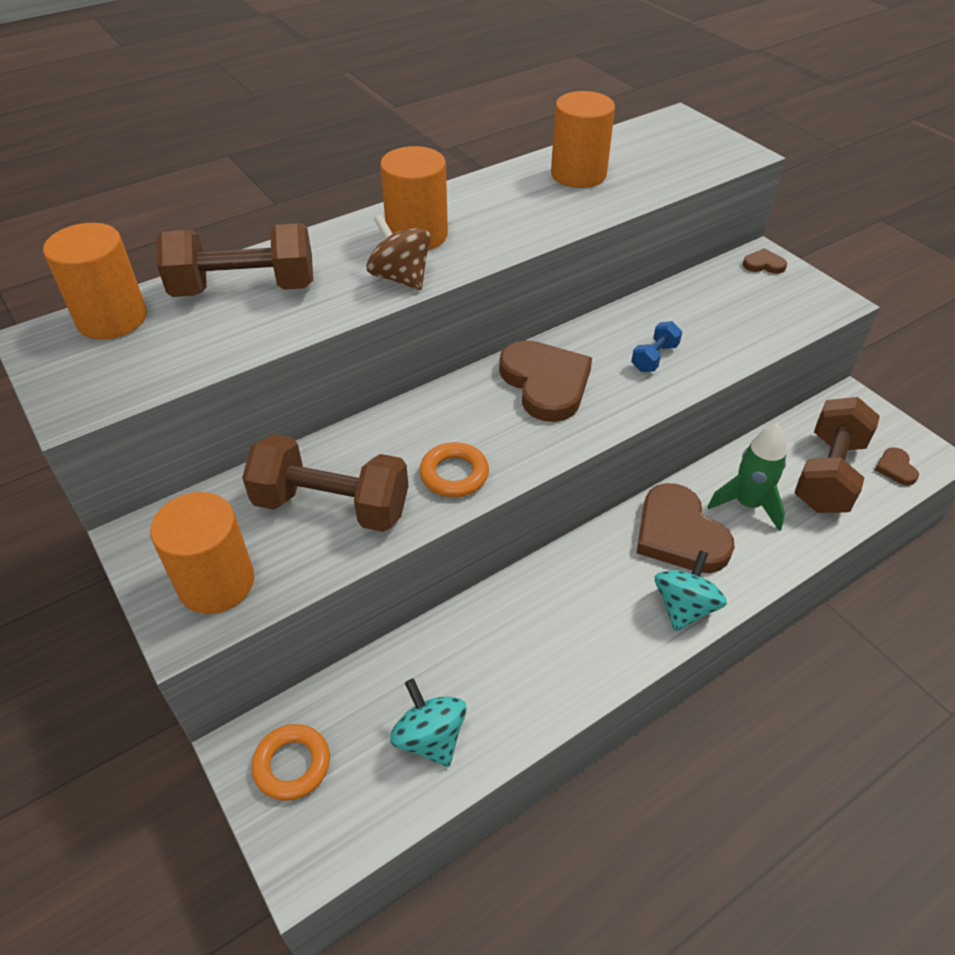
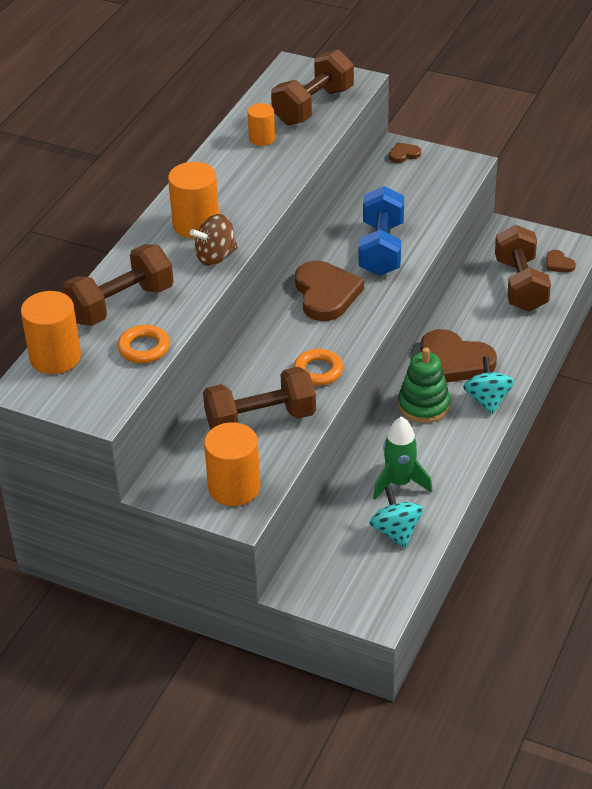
camera: 30 degrees left, 5 degrees down
(292, 765) = (329, 581): orange ring -> orange ring (144, 348)
(401, 278) = (215, 257): brown spinning top -> brown spinning top turned 45 degrees counterclockwise
(430, 738) = (396, 531): turquoise spinning top -> turquoise spinning top turned 45 degrees clockwise
(545, 383) = (326, 294): brown heart -> brown heart turned 45 degrees clockwise
(578, 174) = (262, 138): orange cylinder -> orange cylinder, size x0.59
(598, 574) = (424, 405): none -> green stacking toy
(654, 358) = (381, 249): blue dumbbell -> blue dumbbell, size x2.12
(667, 161) = (313, 106): none -> brown dumbbell
(747, 504) = (484, 325): green rocket -> green rocket (399, 483)

